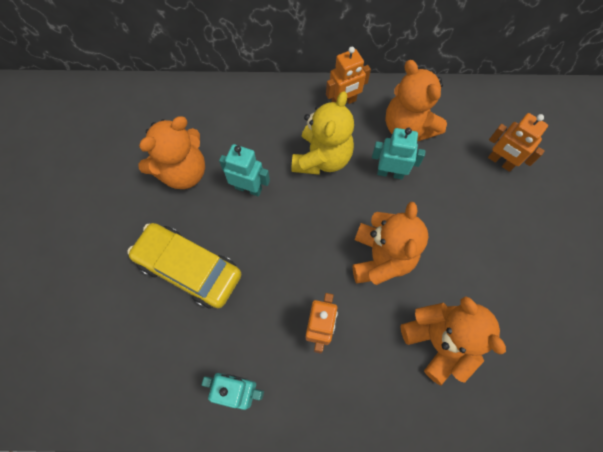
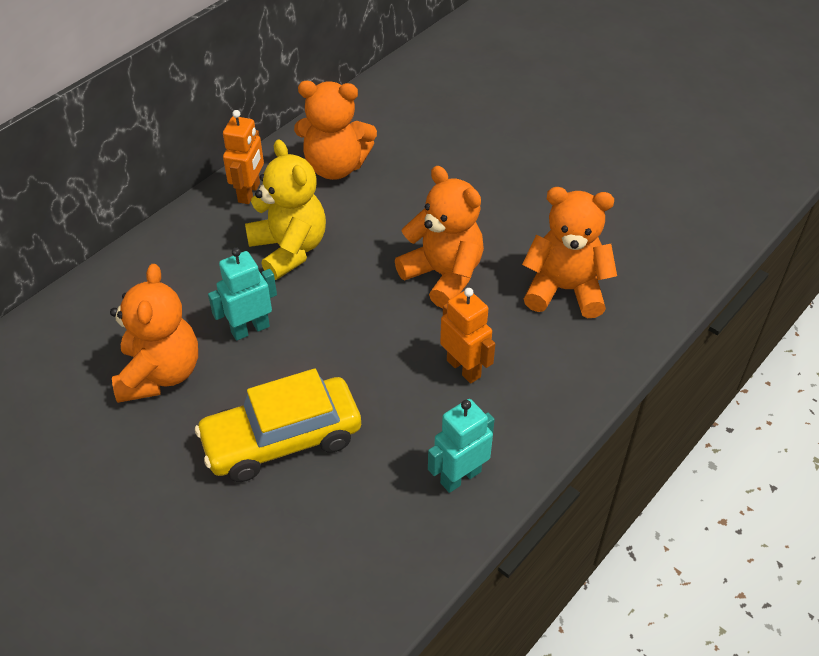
camera: 50 degrees left, 20 degrees down
(390, 173) = (366, 211): turquoise robot -> none
(500, 162) = (445, 133): orange robot -> none

